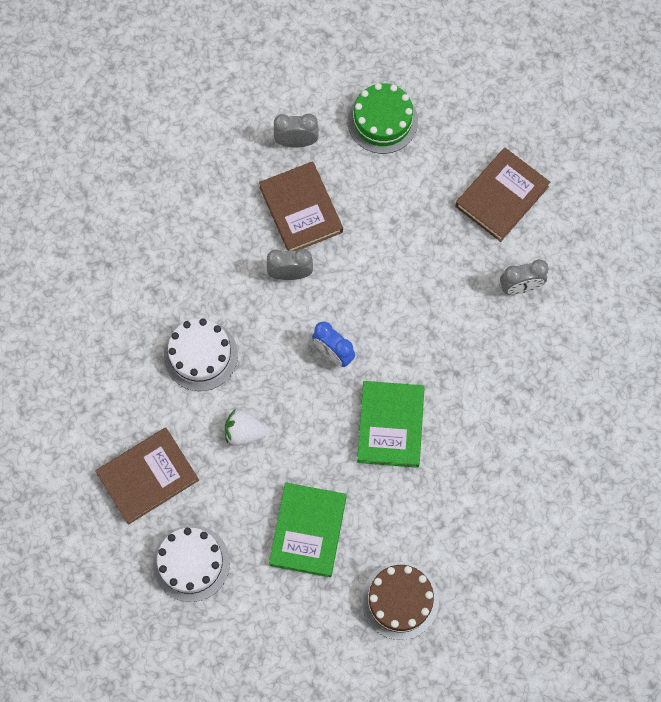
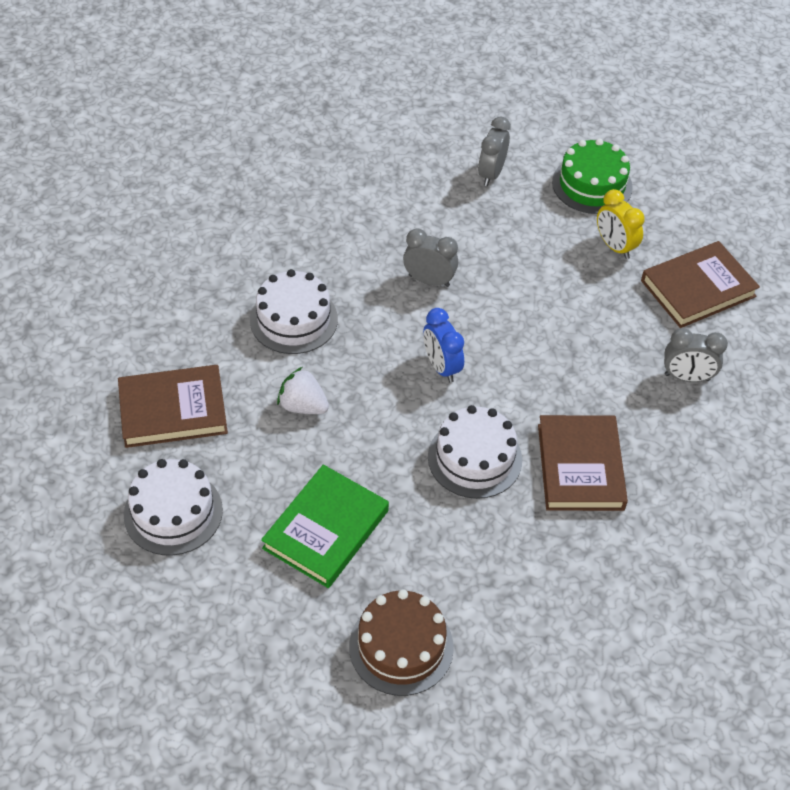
camera: 20 degrees right, 20 degrees down
(296, 142) = (491, 174): grey clock -> grey clock turned 90 degrees counterclockwise
(301, 209) = (468, 230): brown book -> brown book (580, 467)
(390, 425) = (474, 458): green book -> white cake
(423, 180) = (614, 246): none -> yellow clock

